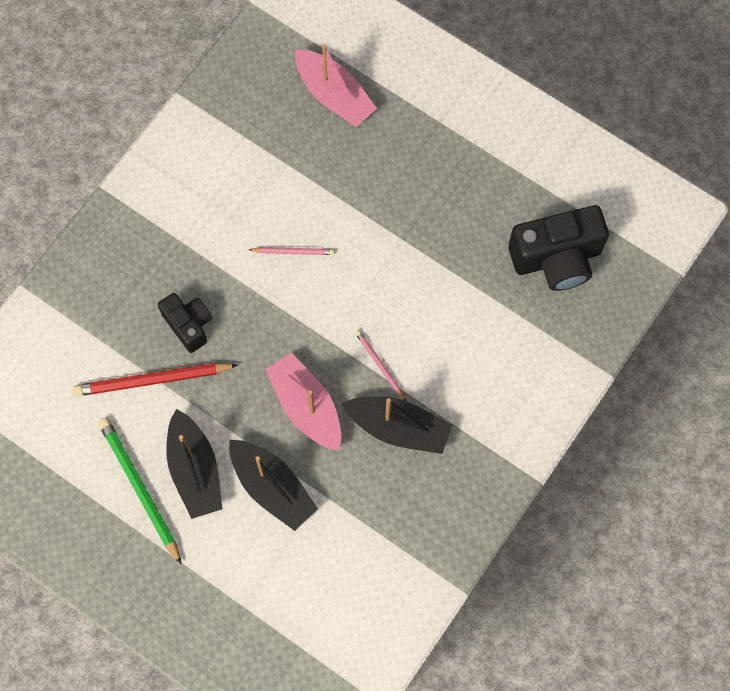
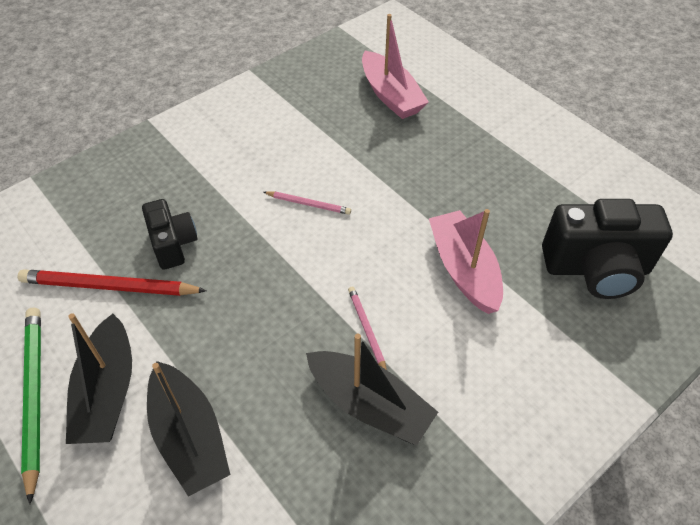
camera: 15 degrees right, 20 degrees down
(306, 406) = (266, 353): pink boat -> pink boat (464, 270)

